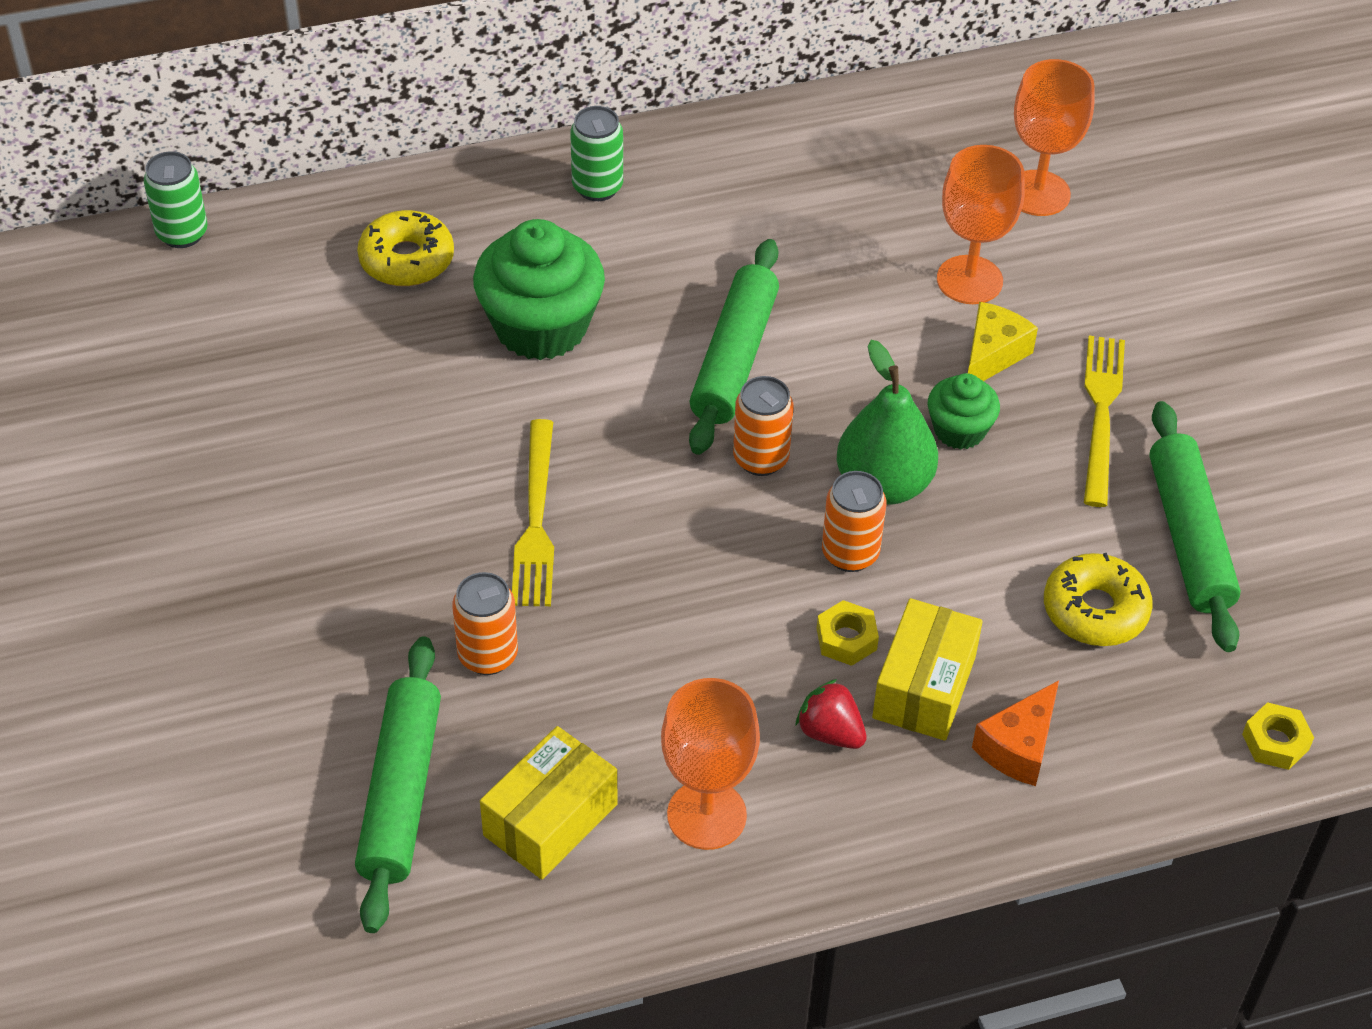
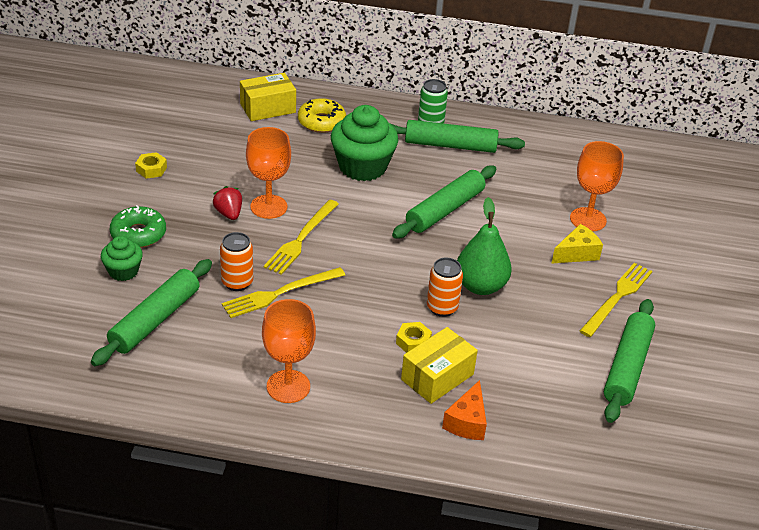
camera: 25 degrees right, 10 degrees down
(182, 233) = (232, 81): green can -> none
(247, 634) = (138, 234): none -> green donut
(550, 820) = (213, 358): yellow box -> yellow box (268, 108)
(574, 644) = (280, 293): none -> yellow fork
(659, 220) = (450, 145): none -> green rolling pin
(760, 459) = (427, 254): orange can -> none
(830, 732) = (375, 377): red strawberry -> red strawberry (229, 213)
(959, 430) = (536, 278): green cupcake -> green cupcake (123, 271)
(1019, 747) = (467, 422): orange cheese -> orange cheese turned 45 degrees counterclockwise
(1038, 193) = (650, 197): orange goblet -> orange goblet (268, 207)
(1095, 610) = (552, 379): yellow donut -> none
(1275, 742) = (610, 476): yellow nut -> yellow nut (151, 169)

